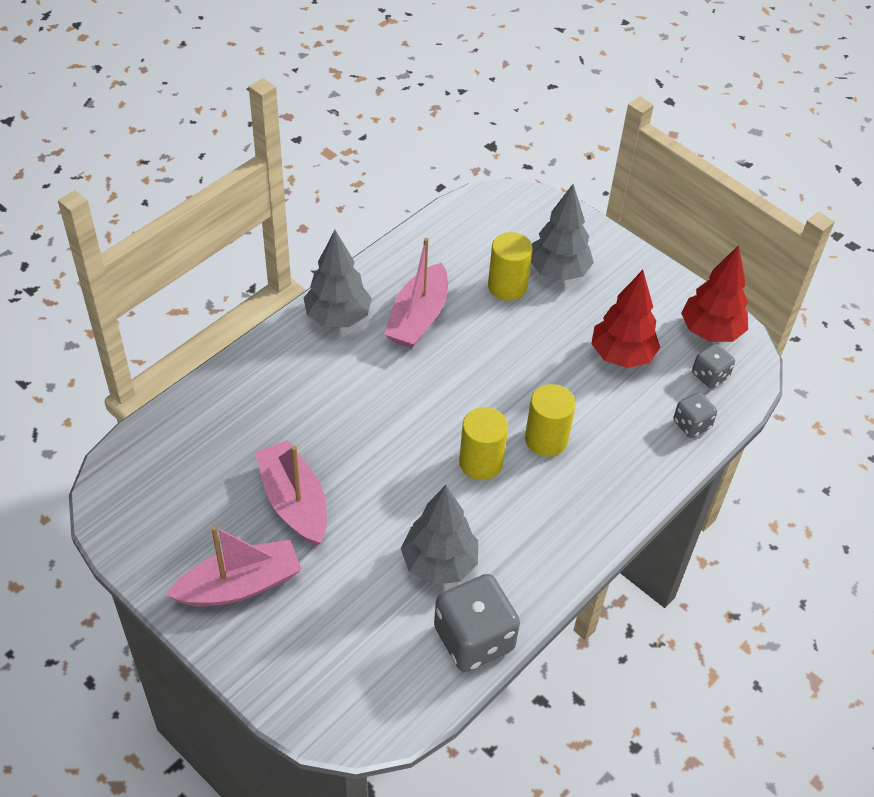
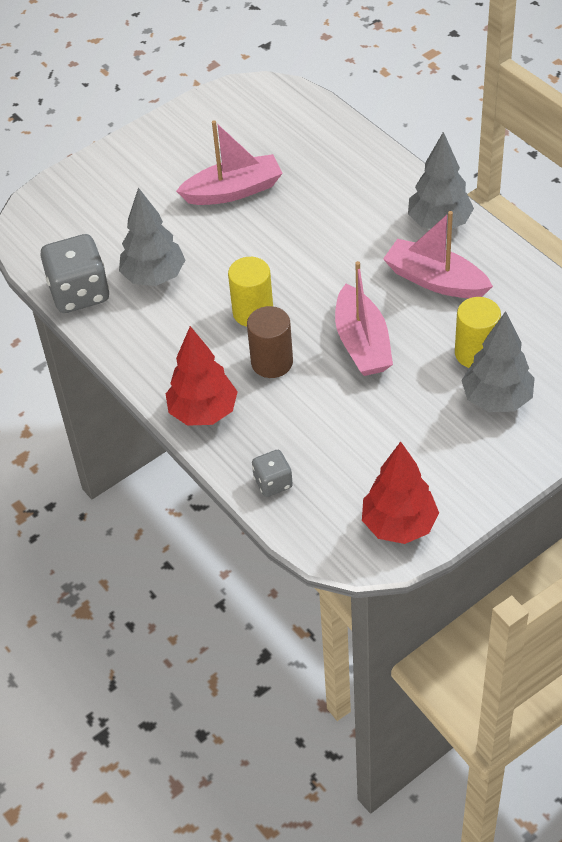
camera: 105 degrees right, 0 degrees up
(240, 585) = (161, 160): pink boat -> pink boat (362, 343)
(546, 439) = (272, 362): yellow cylinder -> brown cylinder
(622, 355) = (371, 438): red tree -> red tree (203, 412)
(710, 375) = (336, 512): grey dice -> none

